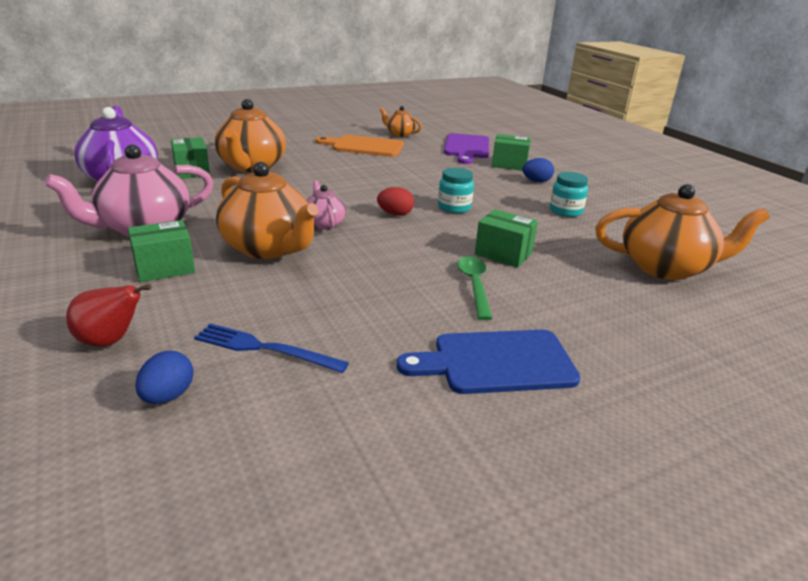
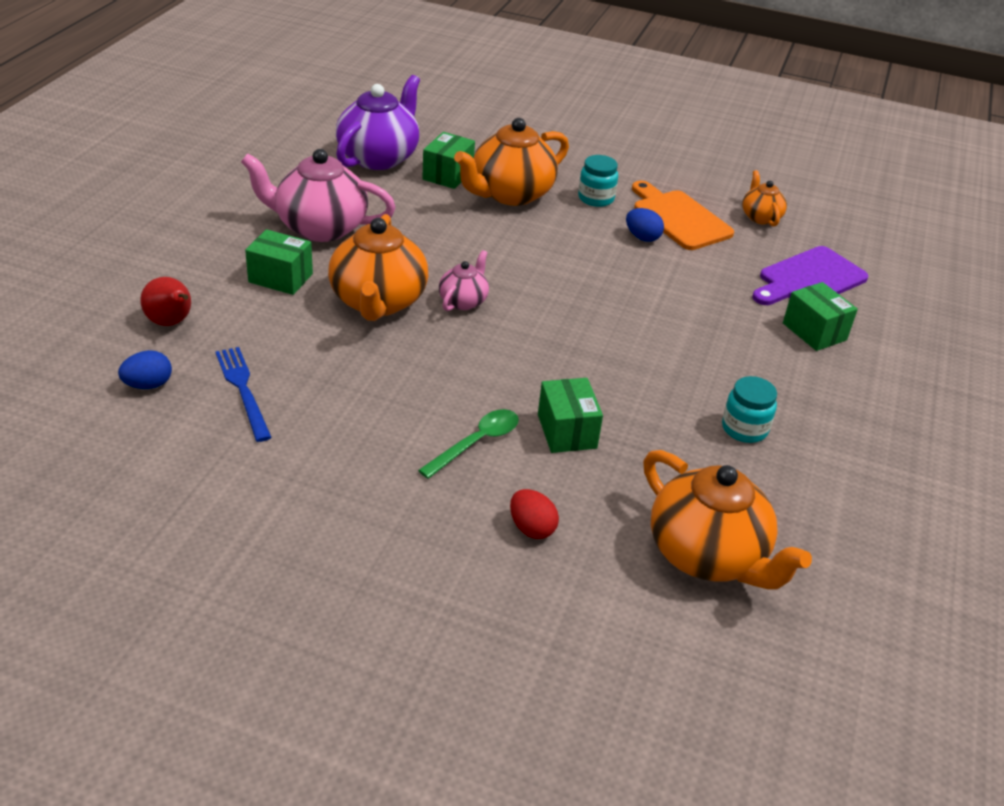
camera: 45 degrees right, 10 degrees up
(395, 214) = (547, 327): red egg -> red egg (531, 528)
(454, 207) = (623, 352): turquoise jar -> turquoise jar (596, 198)
(496, 362) = (368, 512): blue cutting board -> none
(536, 181) = (797, 373): blue egg -> blue egg (642, 237)

